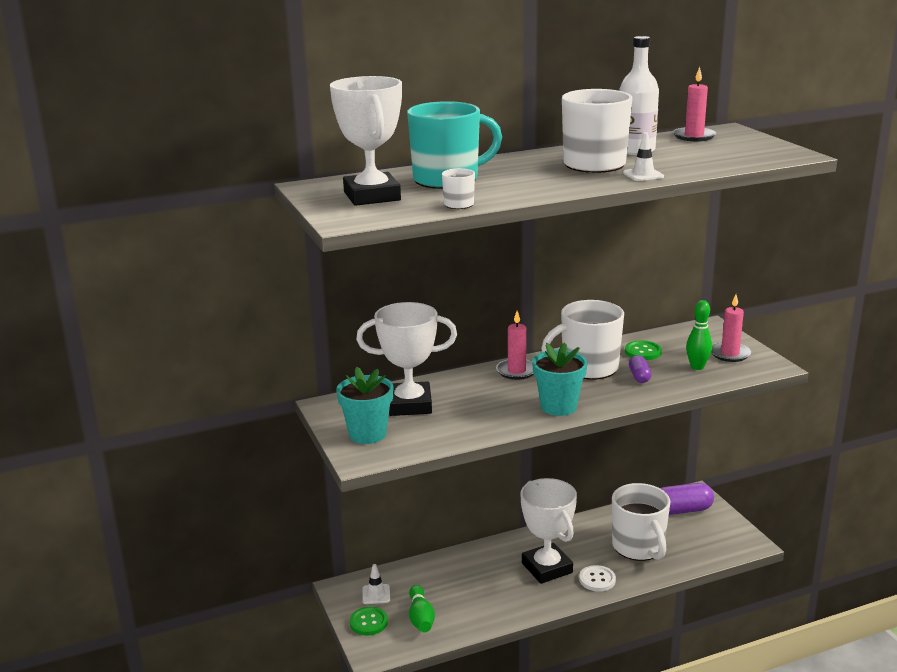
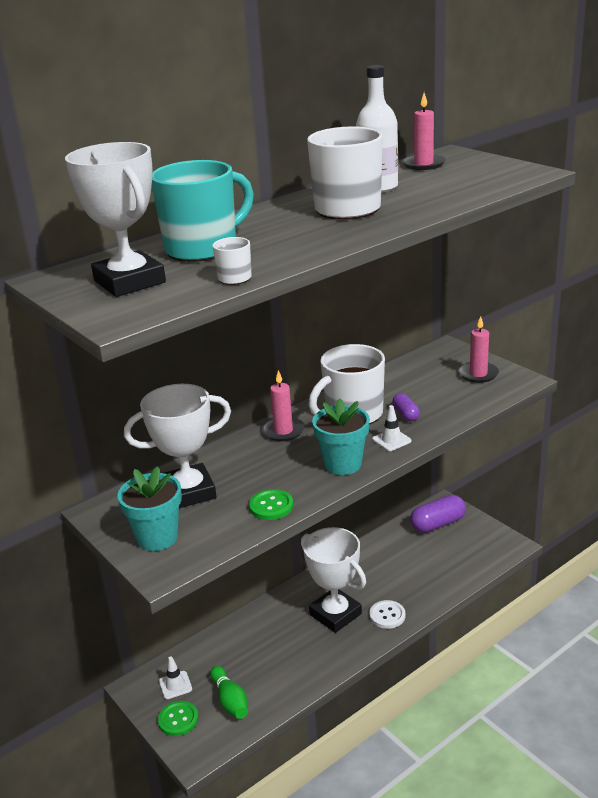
camera: 15 degrees left, 5 degrees up
(639, 547) = (413, 572): white mug -> none
(643, 175) = (405, 214): white traffic cone -> white traffic cone (391, 440)
(643, 352) = (397, 386): green button -> green button (271, 506)
(697, 367) = (455, 394): green bowling pin -> none

